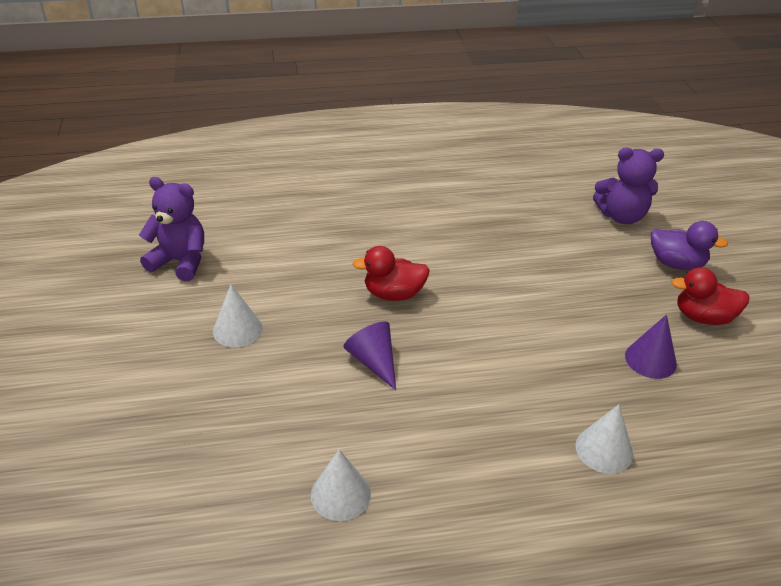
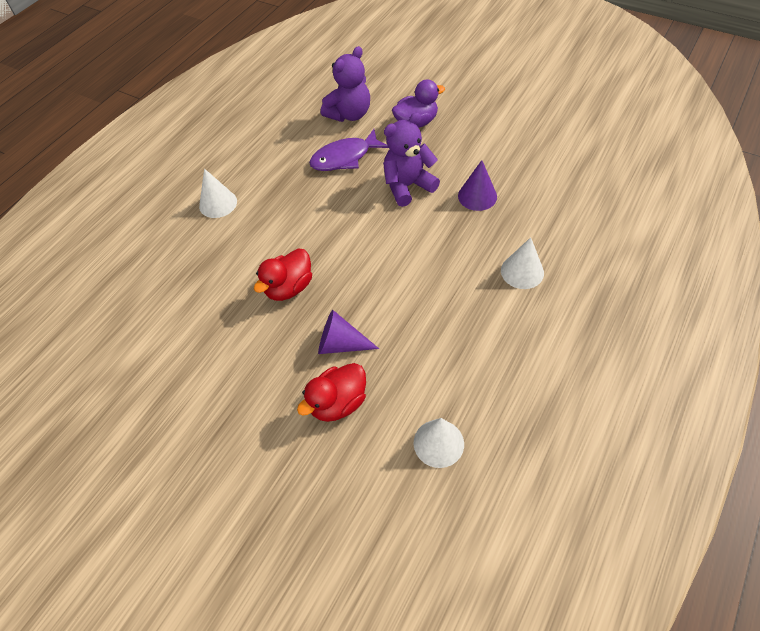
camera: 45 degrees left, 15 degrees up
(180, 261) = (99, 410): purple teddy bear -> purple teddy bear (408, 186)
(237, 329) = (222, 413): white cone -> white cone (218, 203)
(569, 243) = (344, 158): none -> purple fish
(703, 317) = (469, 146): red duck -> red duck (338, 403)

